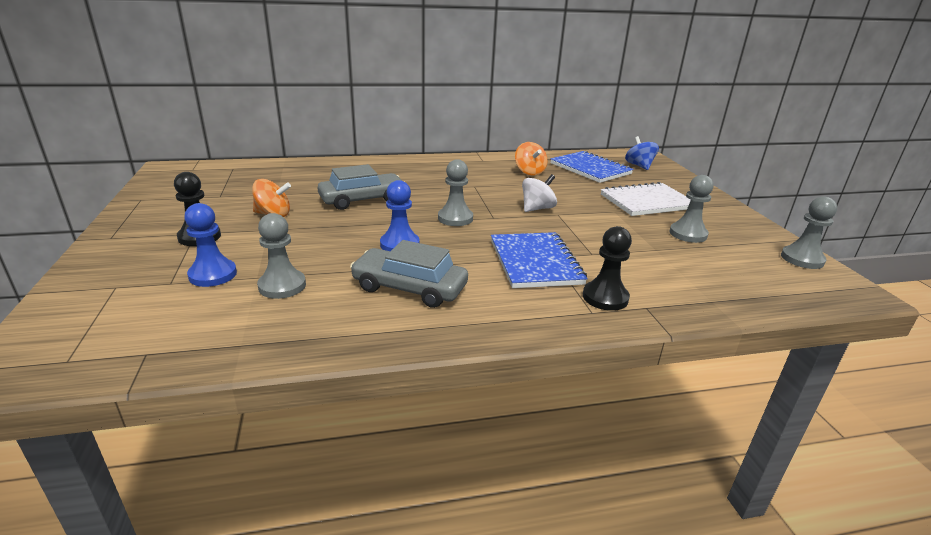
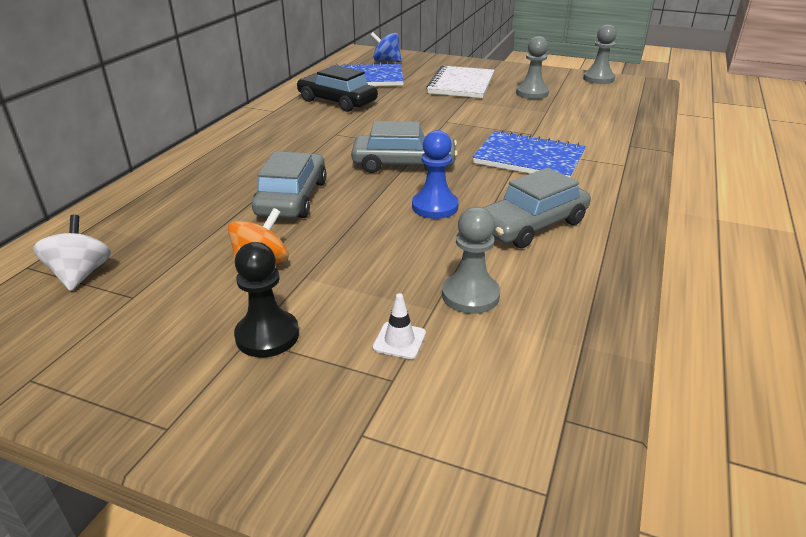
camera: 55 degrees left, 5 degrees up
(213, 275) = (399, 340): blue pawn -> white traffic cone
(455, 218) = (404, 164): grey pawn -> grey car
(529, 172) = (337, 101): orange spinning top -> black car
(537, 208) = (425, 125): white spinning top -> white spinning top (81, 275)
(605, 297) = (607, 153): black pawn -> none

